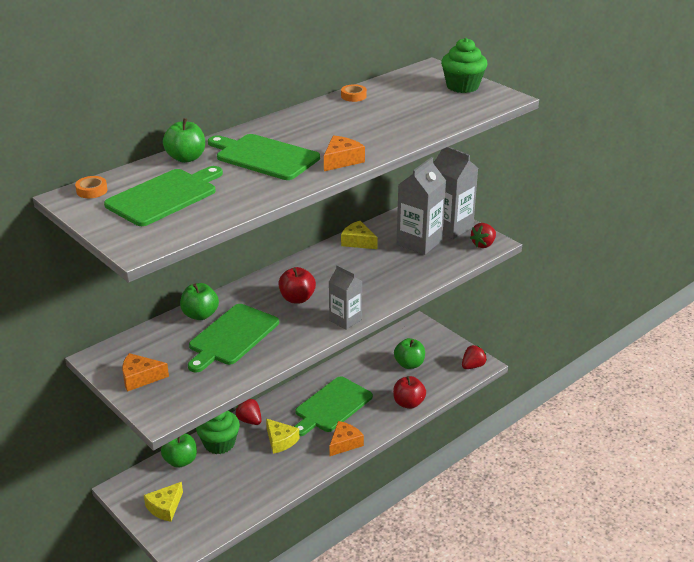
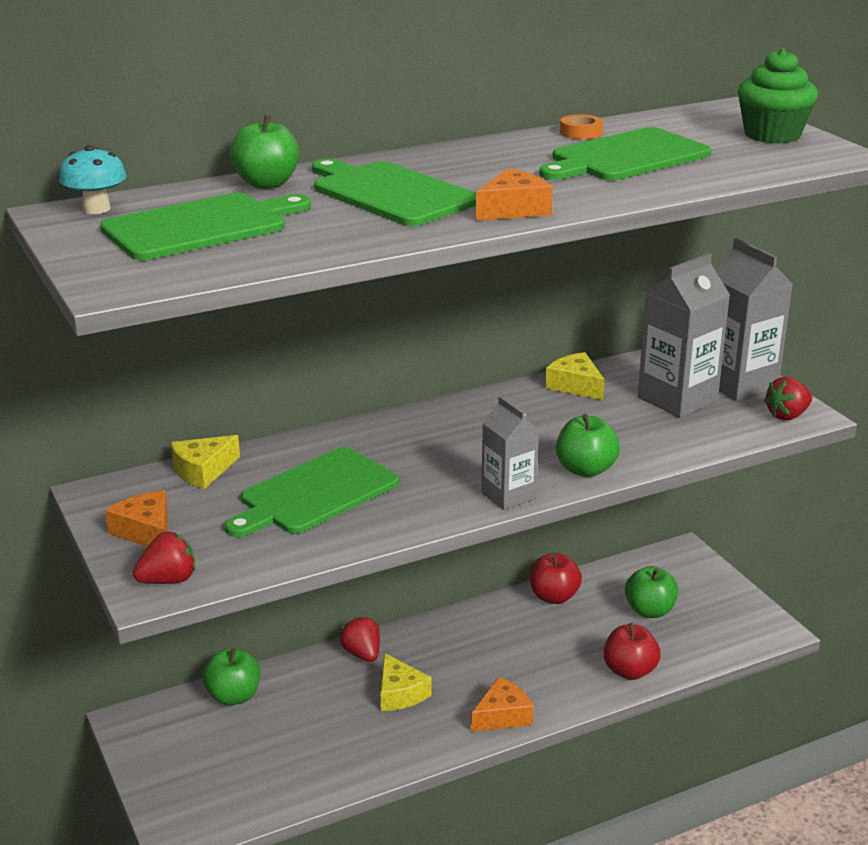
camera: 15 degrees right, 5 degrees down
(92, 190) = (96, 209): orange tape -> turquoise mushroom
(140, 378) = (146, 531): orange cheese -> orange cheese turned 45 degrees clockwise
(165, 507) = (183, 762): yellow cheese -> yellow cheese (203, 471)
(200, 315) = (280, 456): green apple -> green apple (585, 470)
(219, 443) = (302, 680): green cupcake -> none
(297, 298) = (443, 454): red apple -> red apple (554, 597)
(331, 406) = (500, 654): green cutting board -> green cutting board (625, 157)
(472, 366) = (757, 630): red strawberry -> red strawberry (168, 580)

